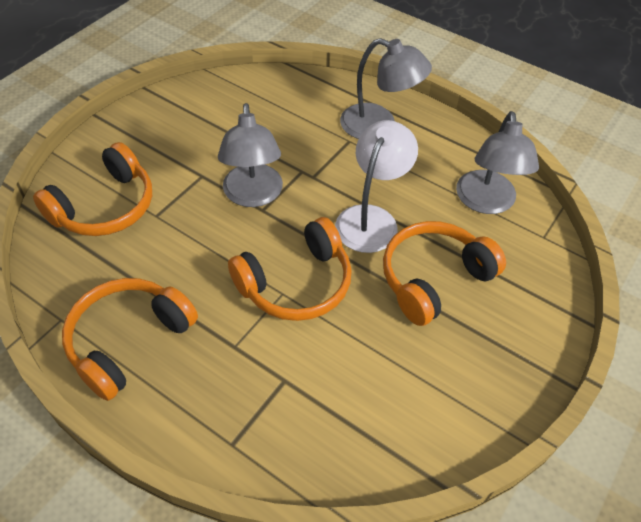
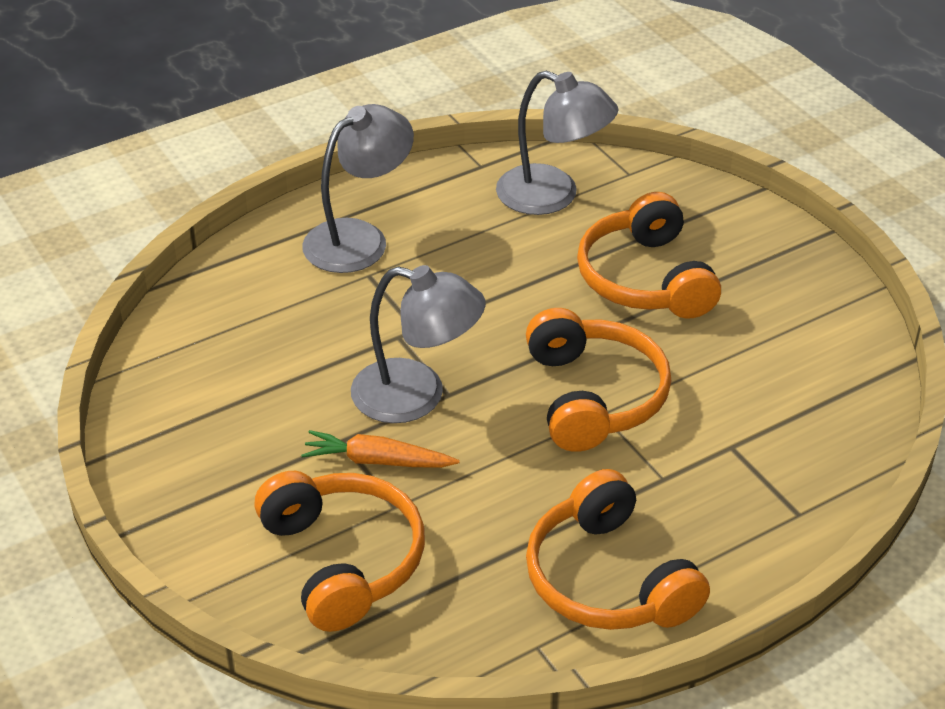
camera: 65 degrees left, 10 degrees down
(190, 196) = (377, 461): none -> orange carrot
(371, 218) = (523, 299): white lamp -> none

